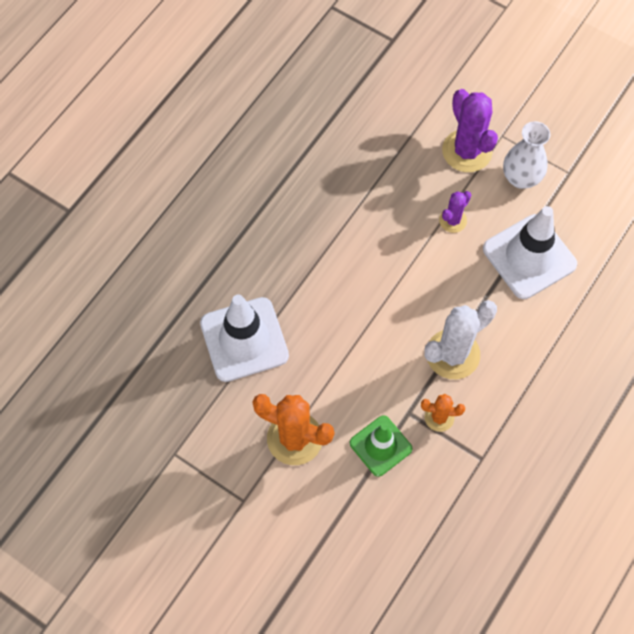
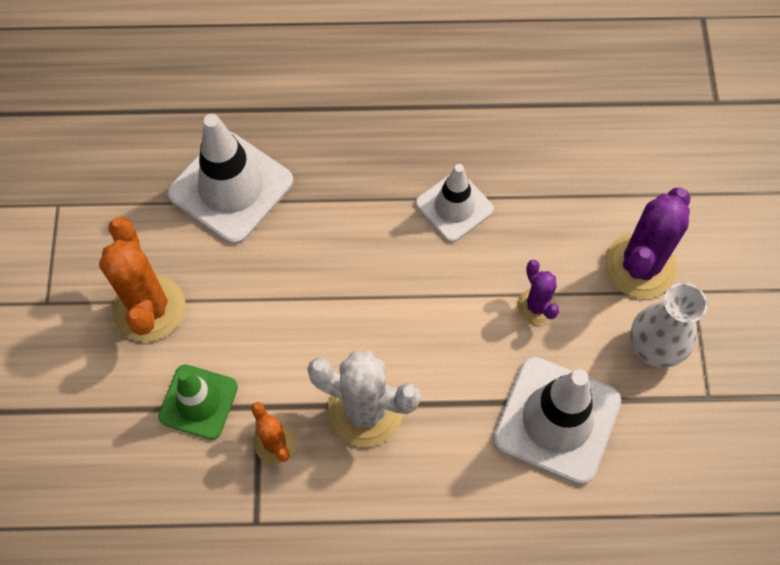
camera: 55 degrees right, 0 degrees up
(355, 221) = (454, 206): none -> white traffic cone
(453, 220) = (536, 306): purple cactus -> purple cactus turned 60 degrees clockwise

